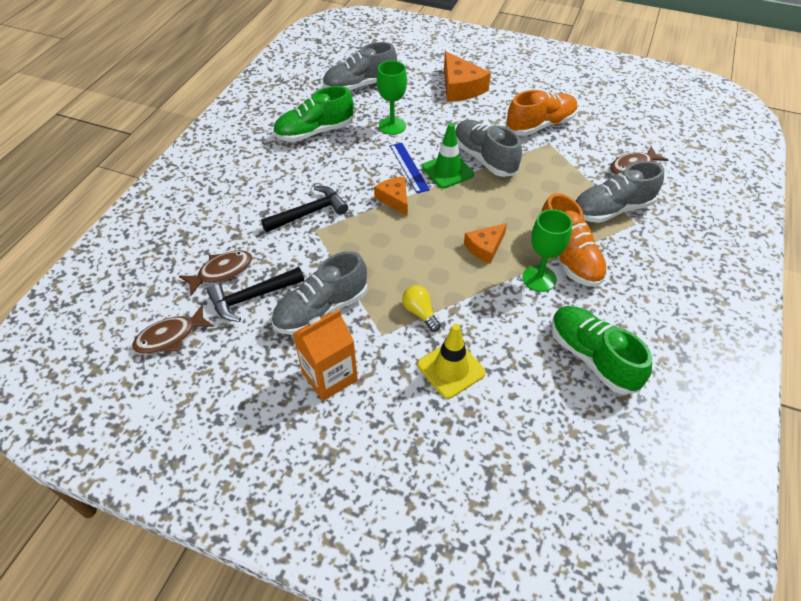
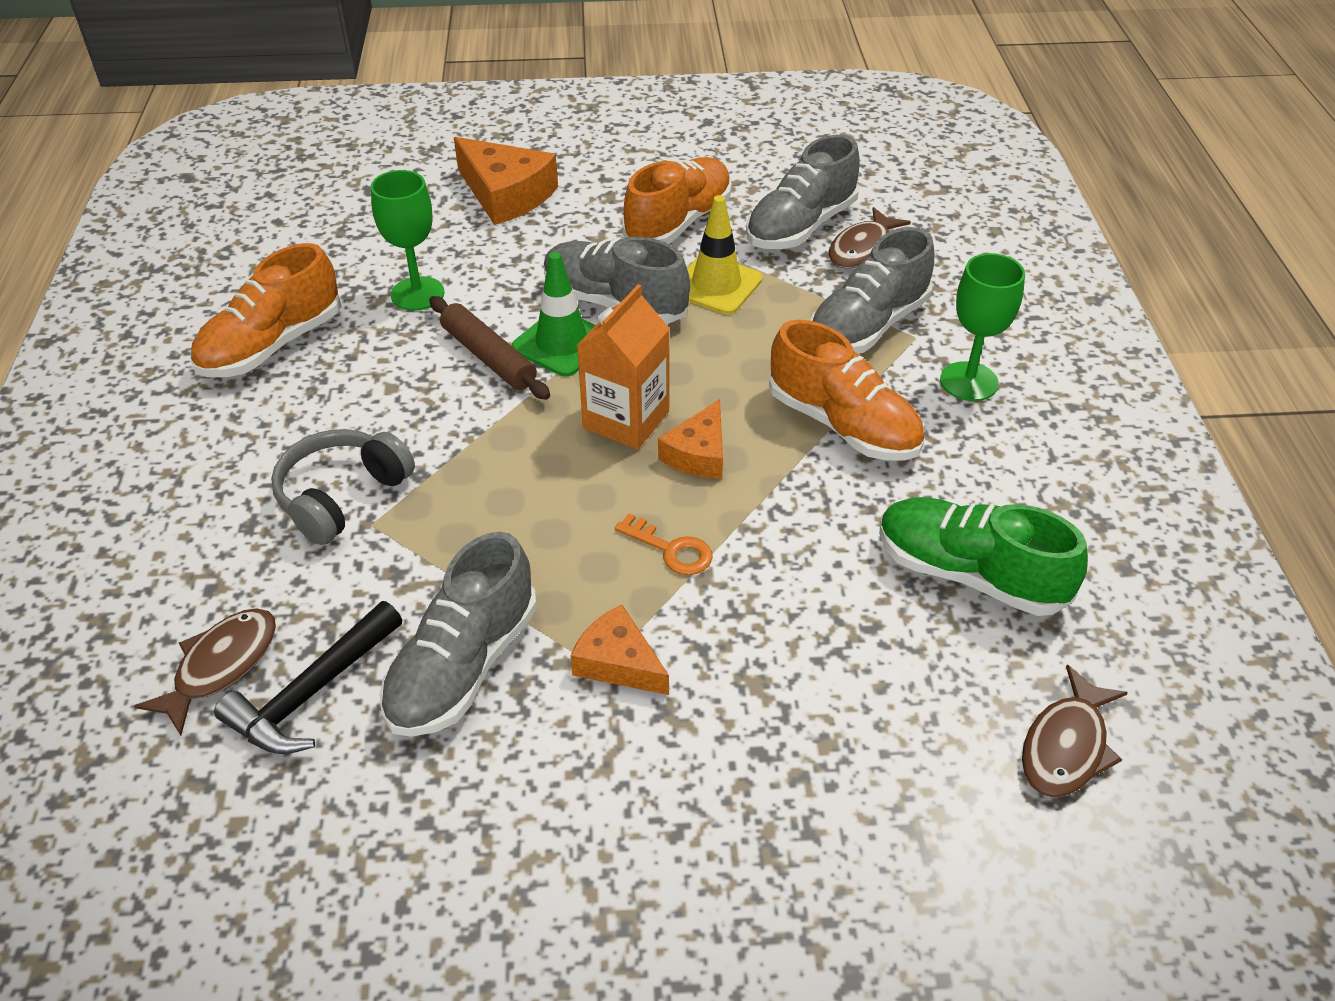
camera: 25 degrees left, 5 degrees down
(170, 337) = (177, 833): brown fish -> brown fish (1066, 746)
(309, 213) = (342, 496): black hammer -> grey headphones
(314, 132) = (272, 345): green shoe -> orange shoe
(329, 376) = (545, 781): orange carton -> orange carton (626, 420)
(360, 85) = (316, 238): grey shoe -> grey shoe (800, 227)
(394, 199) = (492, 421): orange cheese -> orange cheese (618, 662)
(409, 167) = (488, 357): blue ruler -> brown rolling pin
(420, 313) = (649, 605): yellow light bulb -> none
(445, 290) = (671, 550): none -> orange key
(451, 369) = (755, 682): yellow traffic cone -> yellow traffic cone (716, 285)
(539, 278) = (816, 475): green goblet -> green goblet (969, 381)

